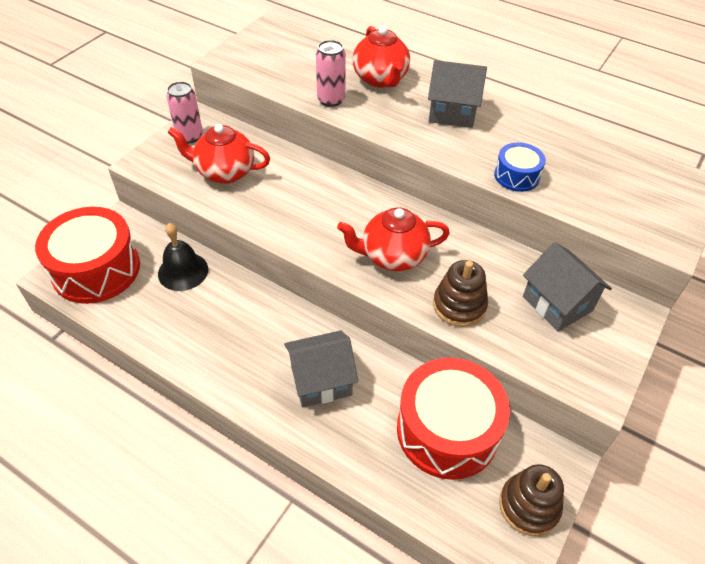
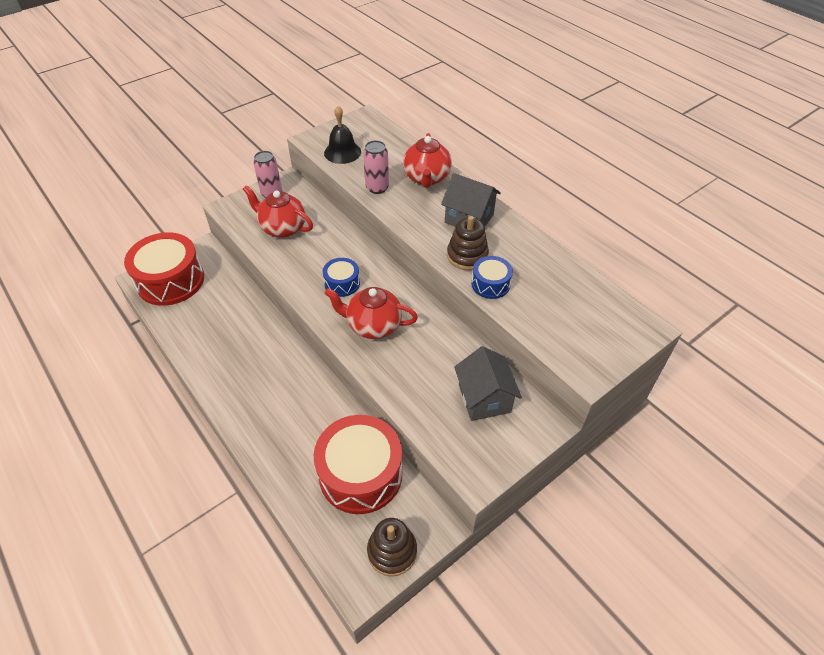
camera: 20 degrees right, 0 degrees up
(183, 271) = (229, 297): black bell -> black bell (342, 152)
(321, 381) = (286, 408): grey house -> none
(330, 218) = (342, 283): none -> blue drum
(459, 305) = (403, 378): brown stacking toy -> brown stacking toy (467, 256)

